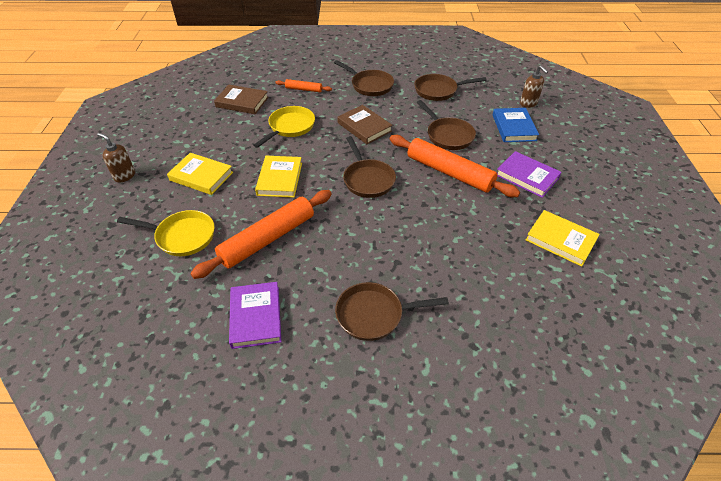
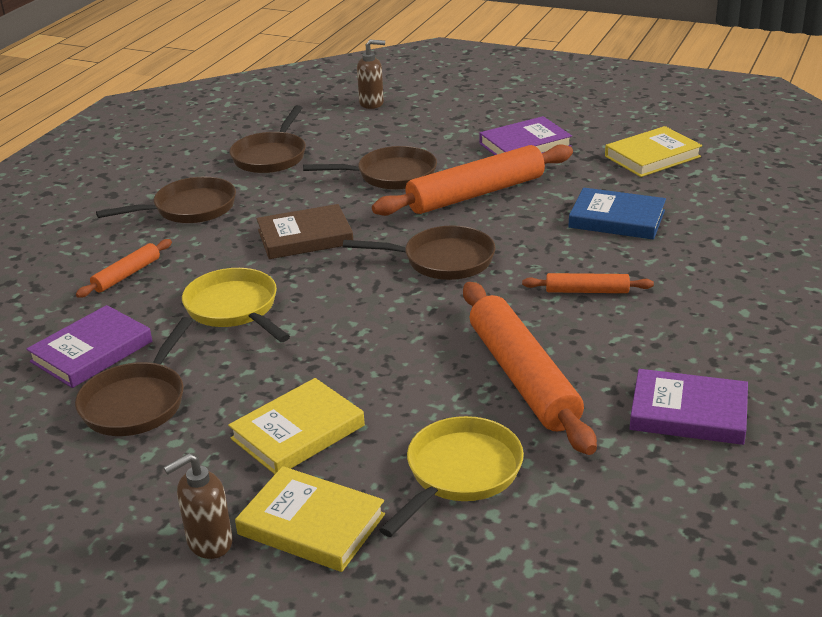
camera: 65 degrees left, 15 degrees down
(242, 102) = (92, 352): brown book -> purple book
(279, 179) = (377, 342): yellow book -> yellow book (311, 524)
(365, 245) = (587, 291): none -> orange rolling pin
(374, 314) = (722, 309): brown pan -> brown pan (137, 402)
(513, 127) = (416, 127): blue book -> blue book (617, 219)

